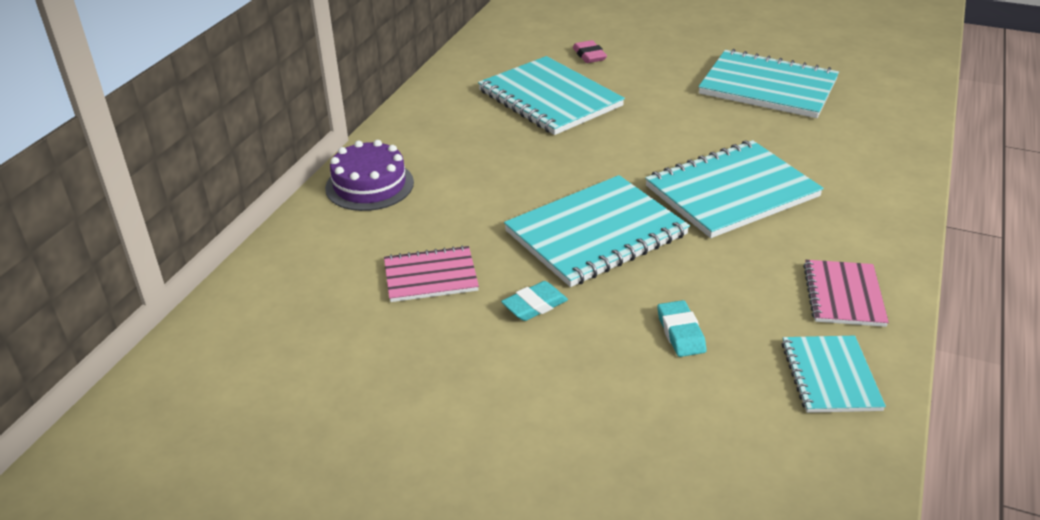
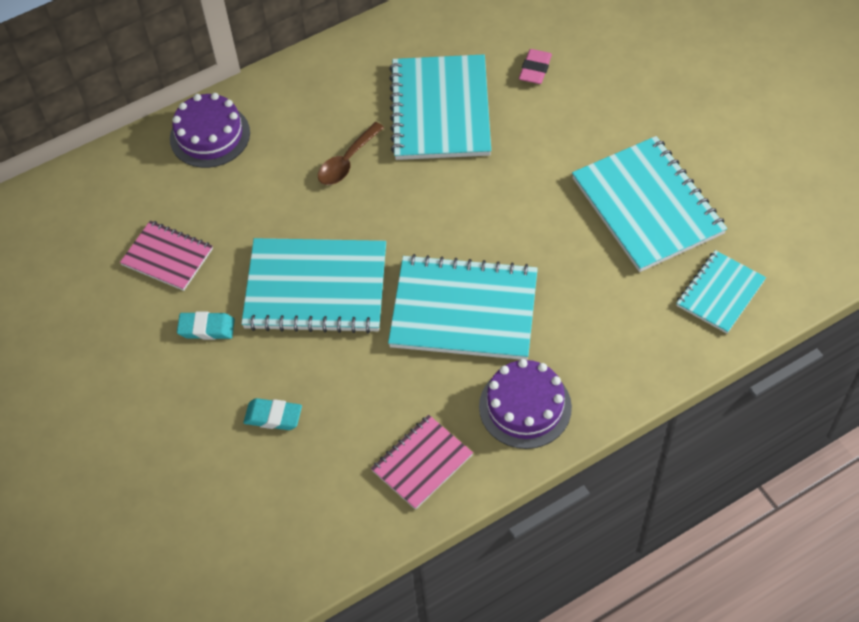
camera: 40 degrees right, 20 degrees up
(515, 152) = (347, 161): none -> brown spoon
(680, 333) = (273, 416): turquoise eraser -> turquoise eraser turned 75 degrees clockwise
(830, 376) = (327, 519): turquoise notebook -> turquoise notebook (720, 293)
(860, 222) = (525, 407): none -> purple cake

